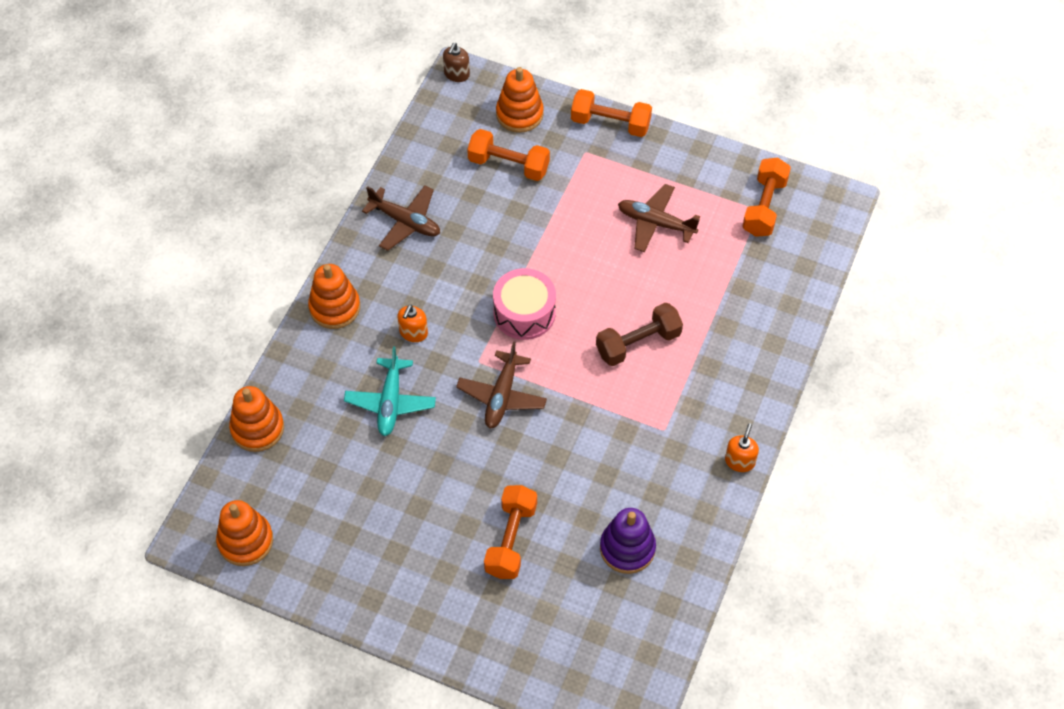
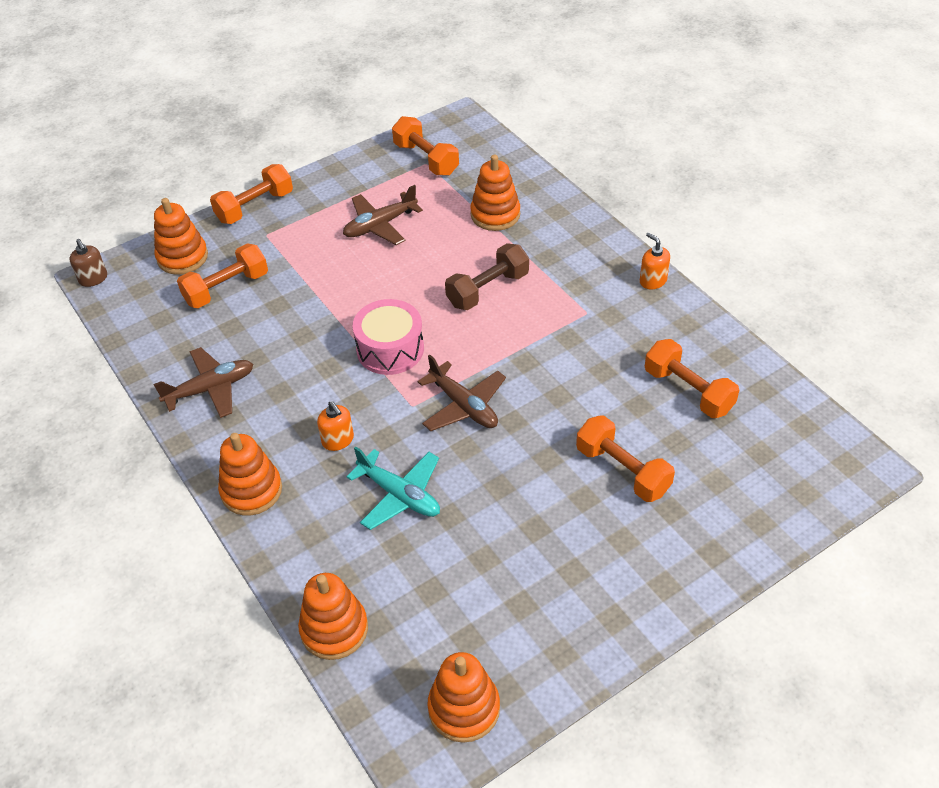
camera: 55 degrees left, 10 degrees down
(627, 548) = (688, 391): purple stacking toy -> orange dumbbell
(638, 343) = (487, 289): brown dumbbell -> brown dumbbell turned 45 degrees clockwise
(733, 299) = (495, 215): none -> orange stacking toy

